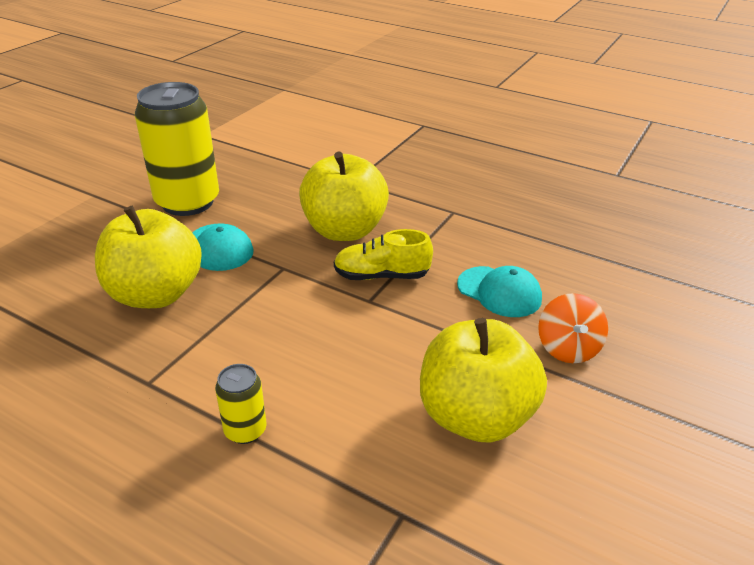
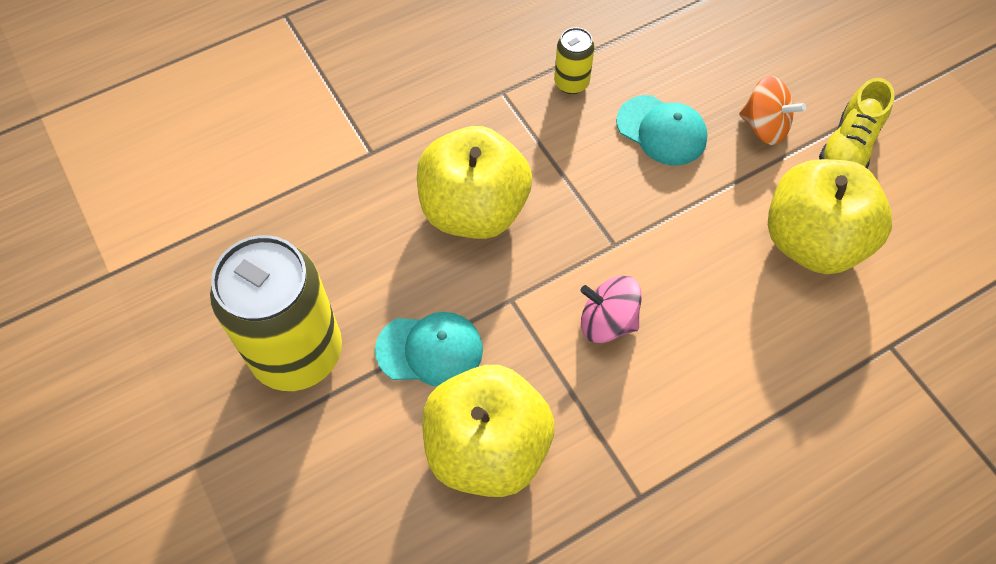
camera: 60 degrees left, 25 degrees up
(245, 430) = (748, 428): yellow can -> yellow can (571, 83)
(297, 317) = (607, 321): none -> pink spinning top
(381, 276) = (580, 214): yellow shoe -> yellow shoe (848, 148)
(499, 292) = (661, 130): turquoise cap -> turquoise cap turned 60 degrees clockwise

